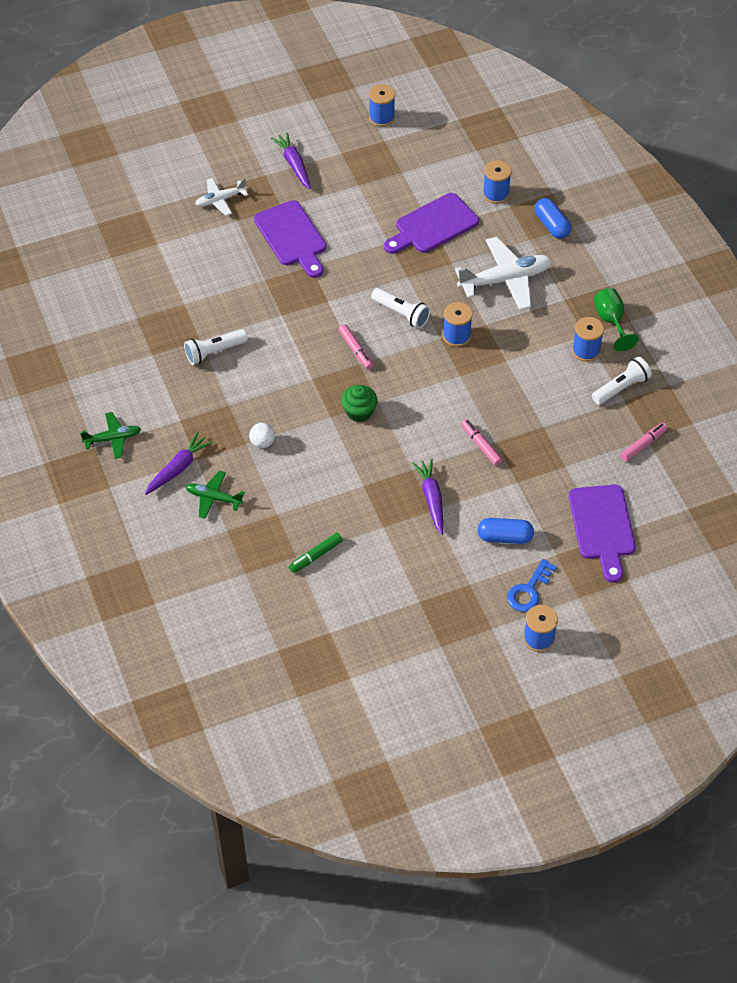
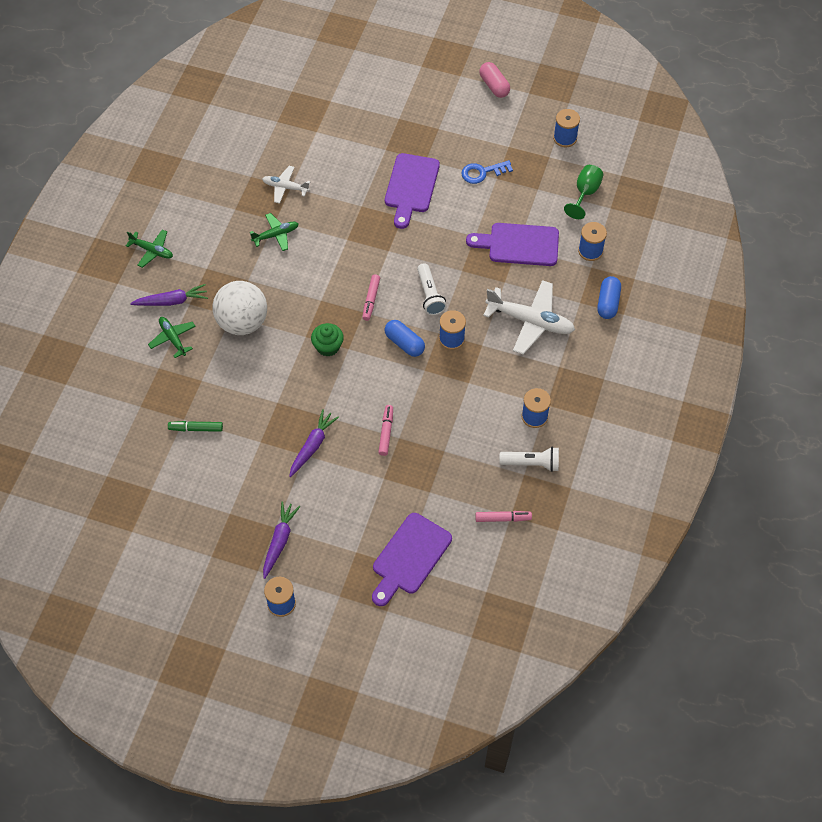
camera: 40 degrees right, 5 degrees up
(214, 352) = (276, 235): white flashlight -> green plane
(220, 200) = (389, 127): white plane -> white plane (285, 187)
(262, 442) = (242, 322): white ball -> white ball, size x2.41
(276, 111) = (494, 86): none -> pink capsule
(294, 164) = (466, 134): purple carrot -> purple carrot (279, 541)
(505, 537) = (334, 512): blue capsule -> blue capsule (404, 343)
(529, 590) = (310, 563): blue key -> blue key (482, 172)
(611, 321) = (577, 407): green goblet -> green goblet (585, 193)

